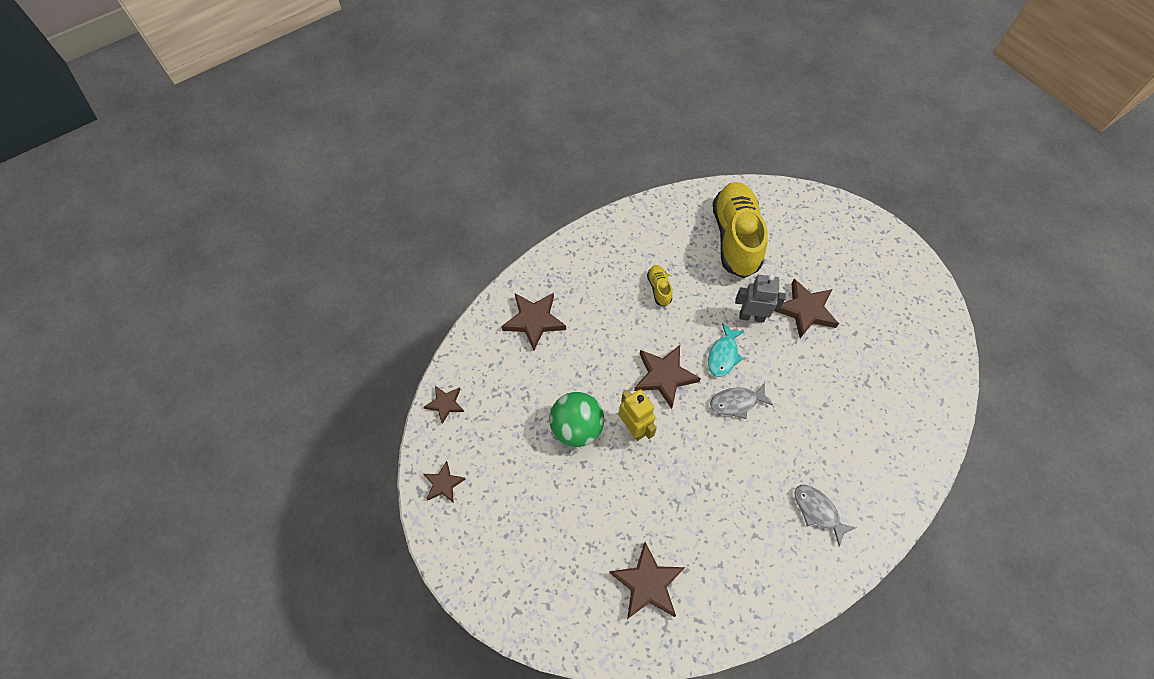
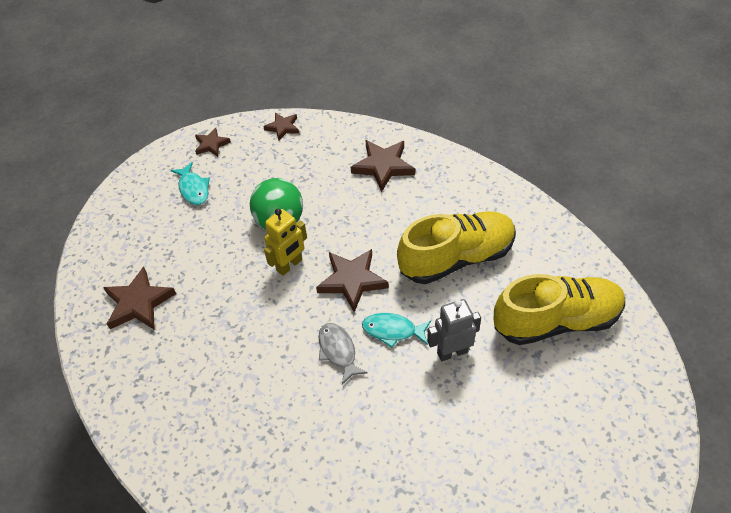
camera: 80 degrees right, 10 degrees down
(505, 511) = (193, 189): none -> turquoise fish
(659, 289) = (456, 258): yellow shoe -> yellow shoe, size x2.40
(751, 316) = (452, 352): grey robot -> grey robot turned 105 degrees counterclockwise
(805, 310) = (481, 410): brown star -> none
(817, 511) = (227, 447): grey fish -> none

